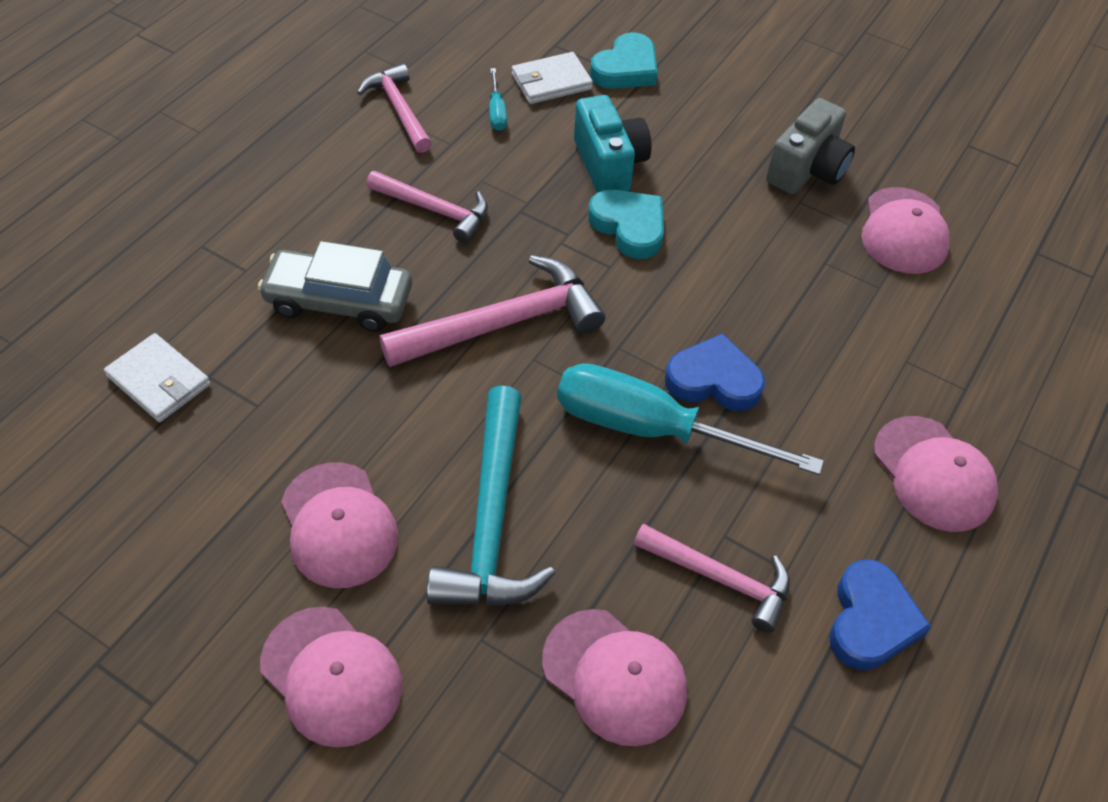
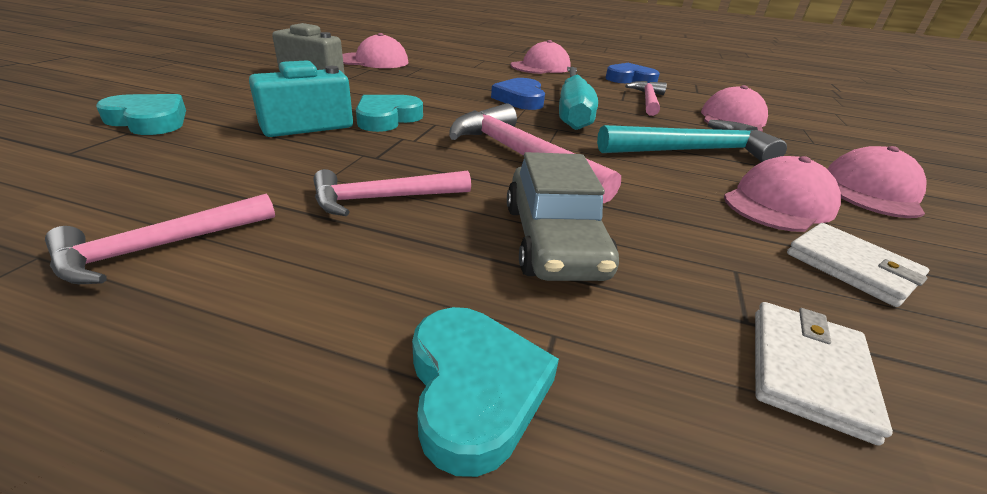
camera: 105 degrees left, 20 degrees down
(225, 228) = (475, 390): none -> turquoise heart
(435, 210) = (384, 198): pink hammer -> pink hammer turned 120 degrees counterclockwise
(497, 112) = (199, 177): turquoise screwdriver -> none
(551, 82) = (151, 151): white wallet -> white wallet (851, 267)

